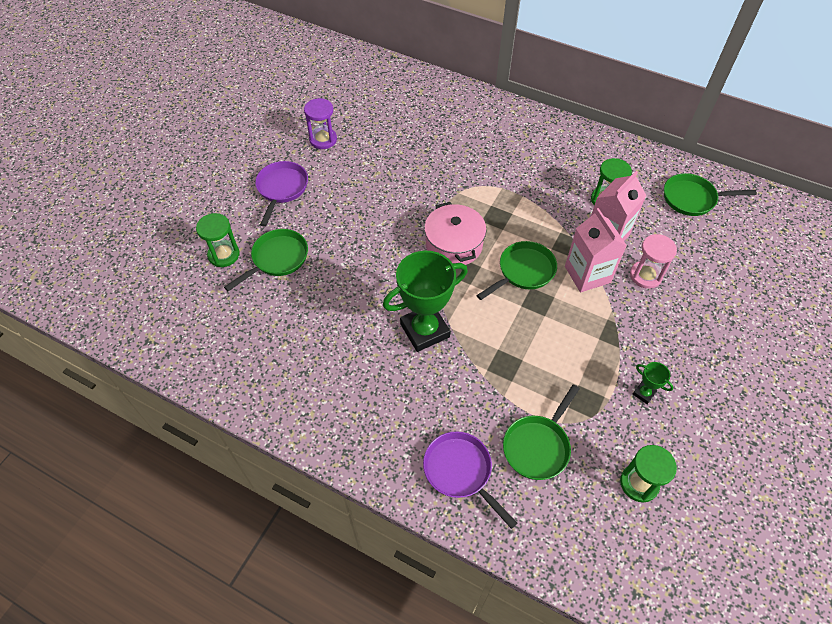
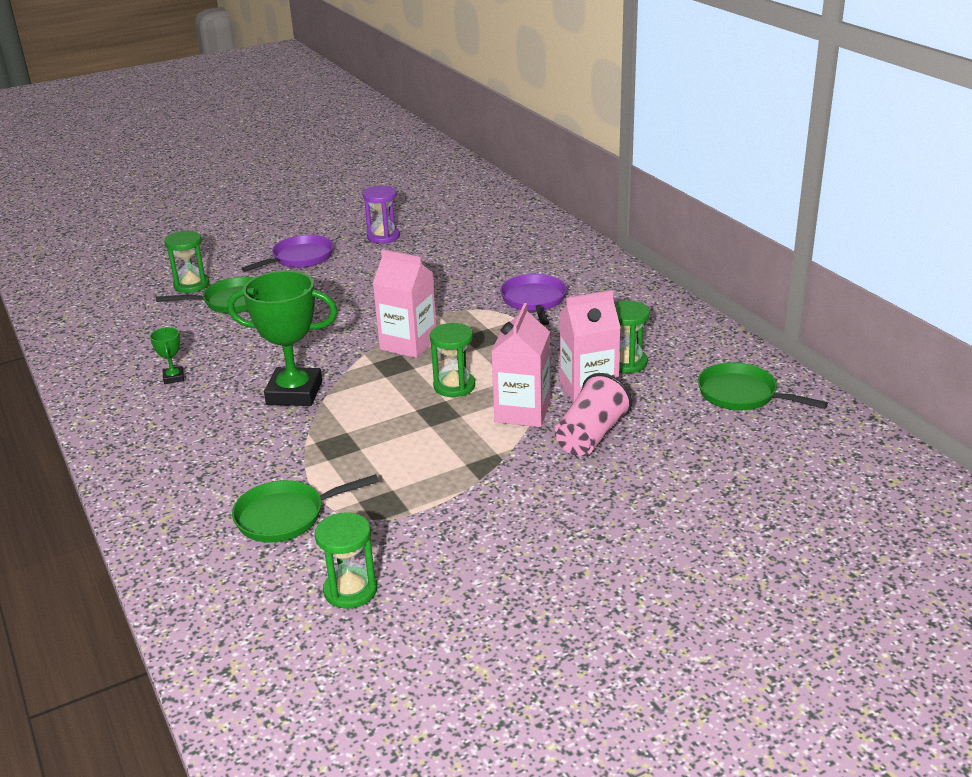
camera: 35 degrees right, 25 degrees down
(454, 245) = (408, 344): pink pot -> pink carton
(460, 471) = (187, 502): purple pan -> purple pan (534, 301)
(523, 271) = (454, 386): green pan -> green hourglass
(644, 393) = (456, 525): green trophy -> green trophy (173, 378)
(645, 276) = (591, 436): pink hourglass -> pink cup

